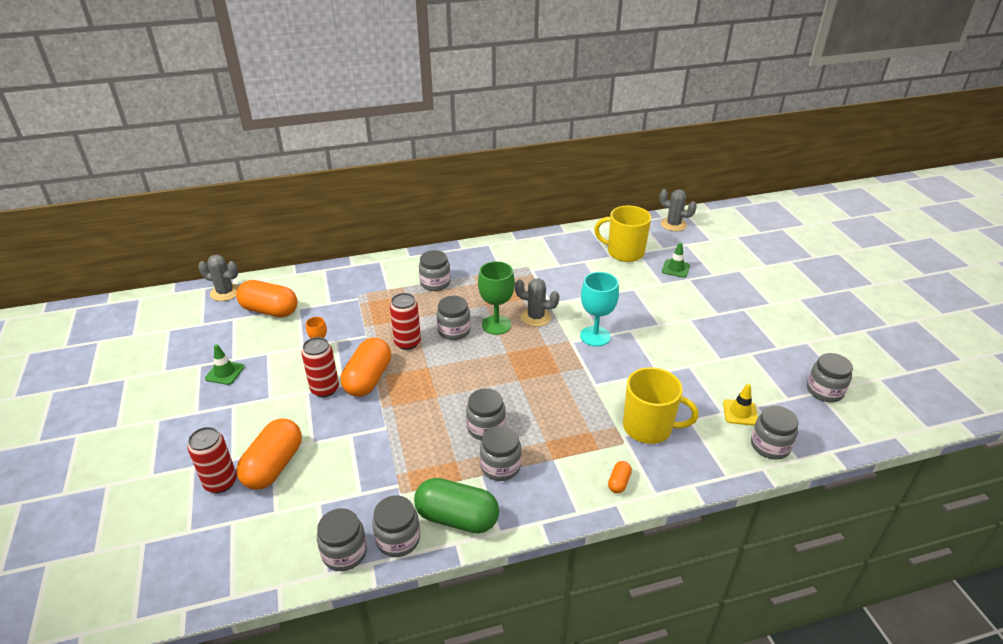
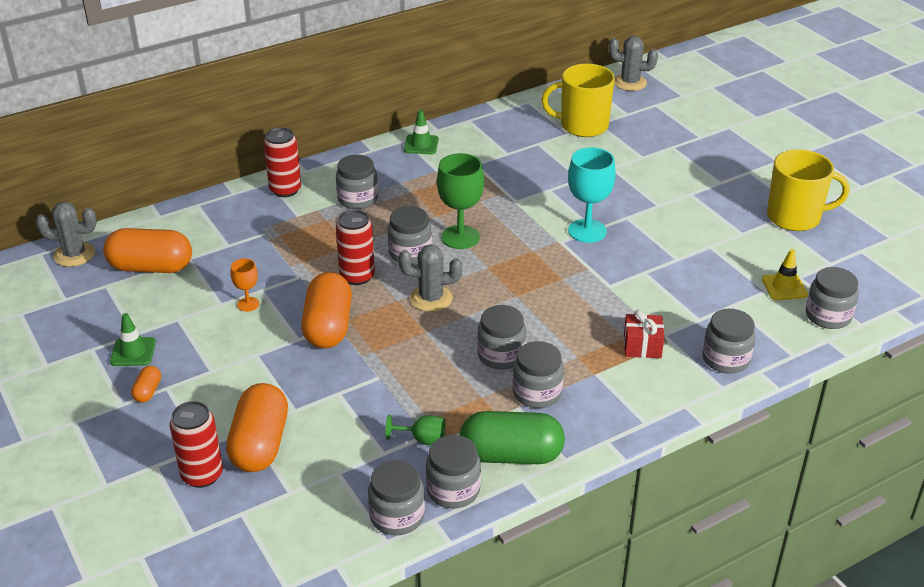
camera: 15 degrees left, 0 degrees up
(325, 389) = (278, 348): red can -> red can (285, 190)
(394, 488) = (422, 439): none -> green goblet
(536, 317) = (505, 220): grey cactus -> grey cactus (431, 298)
(601, 442) = (642, 346): none -> red gift
(619, 482) = (678, 384): orange capsule -> orange capsule (148, 391)
(649, 427) = (689, 321): yellow mug -> yellow mug (795, 217)
(675, 268) = (652, 136): green traffic cone -> green traffic cone (421, 145)
(824, 391) = (867, 248): grey jar -> grey jar (726, 359)

